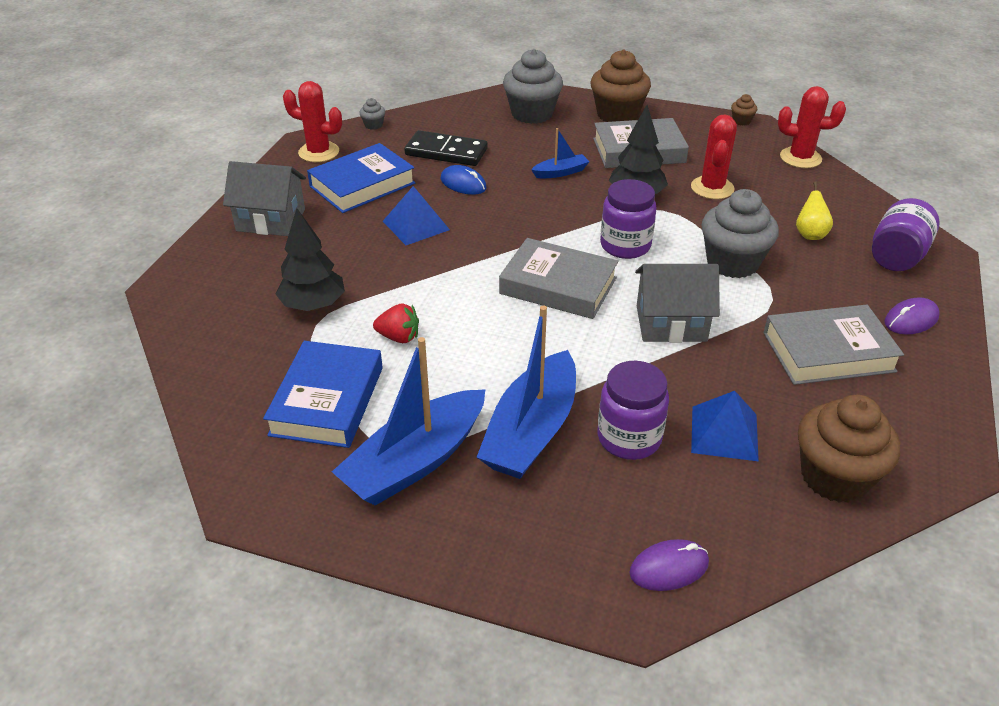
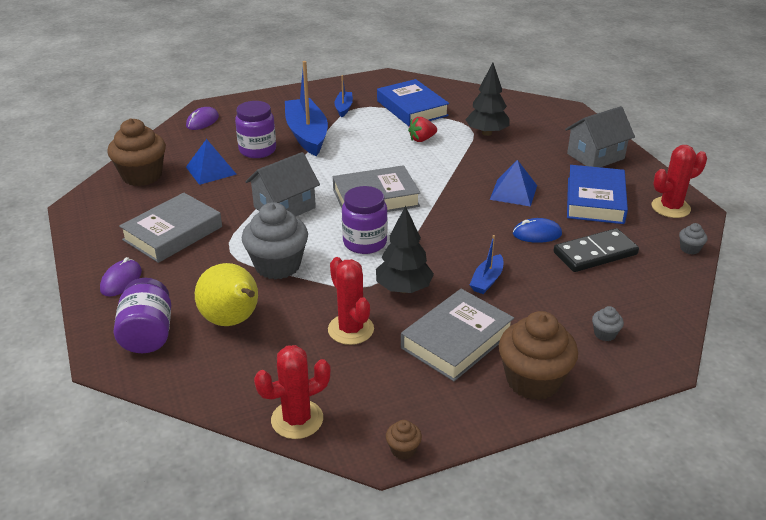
camera: 140 degrees right, 5 degrees down
(415, 461) = (343, 108): blue boat -> blue boat, size x0.48
(532, 114) = (605, 334): grey cupcake -> grey cupcake, size x0.43
(810, 234) = (233, 321): yellow pear -> yellow pear, size x1.82

